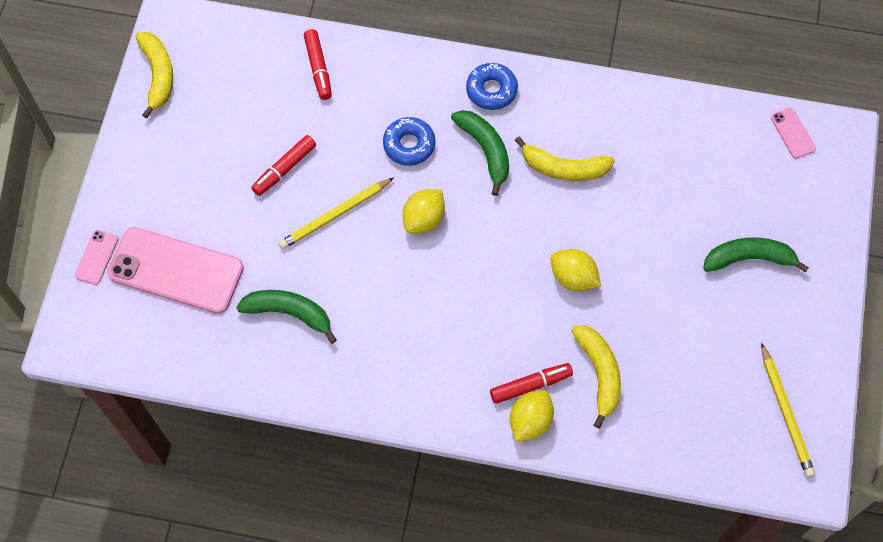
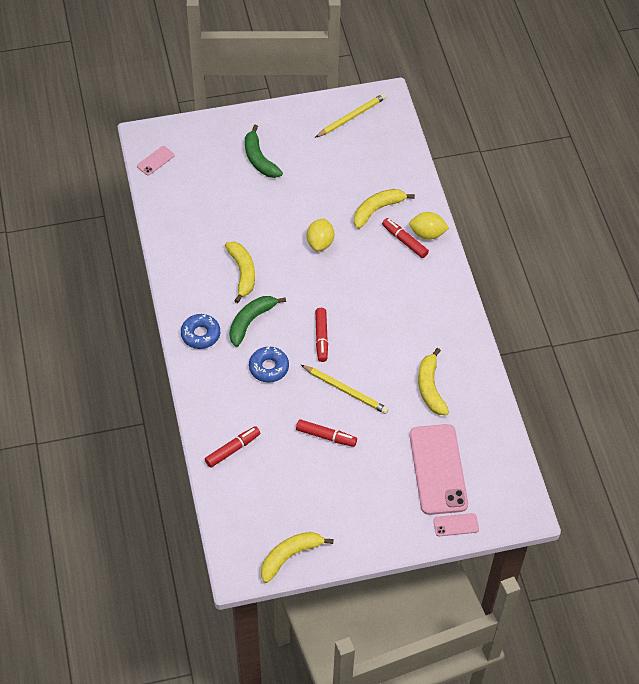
camera: 115 degrees left, 10 degrees down
(289, 313) = (430, 388): green banana -> yellow banana
(424, 219) = (321, 338): yellow lemon -> red marker

